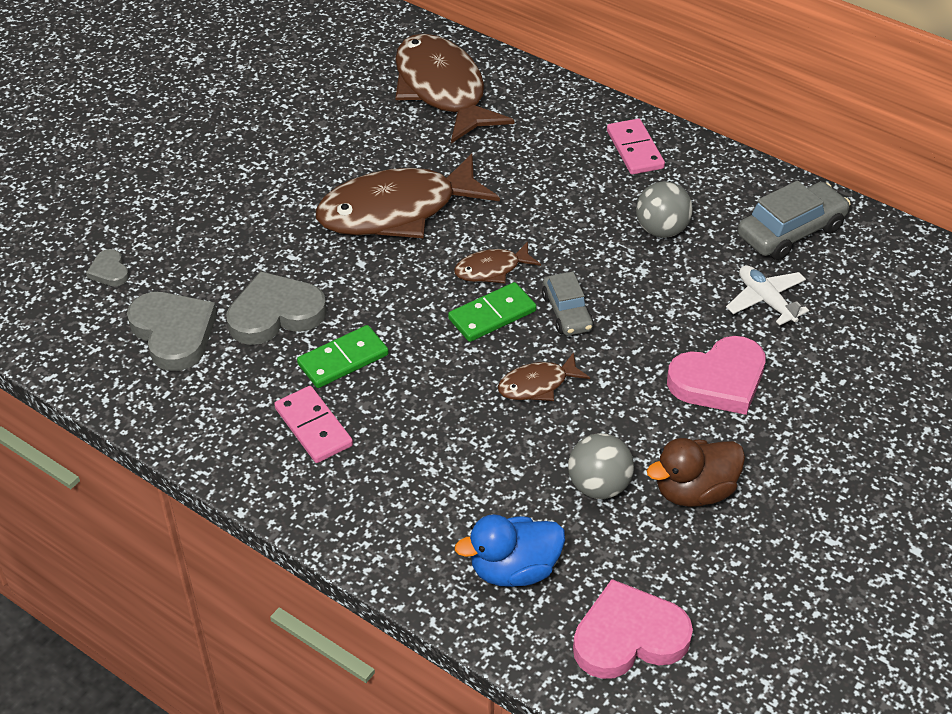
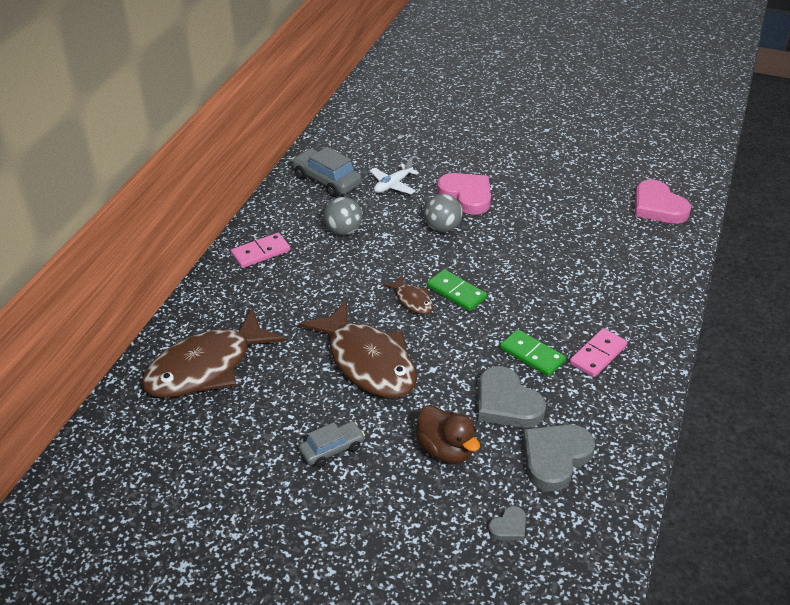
camera: 105 degrees left, 5 degrees down
(514, 569) = (646, 250): blue duck -> none
(537, 385) = (507, 263): brown fish -> none
(567, 312) = (438, 260): grey car -> grey car (332, 449)
(598, 486) = (570, 229): grey ball -> grey ball (442, 228)
(694, 491) = (552, 196): brown duck -> brown duck (446, 450)

